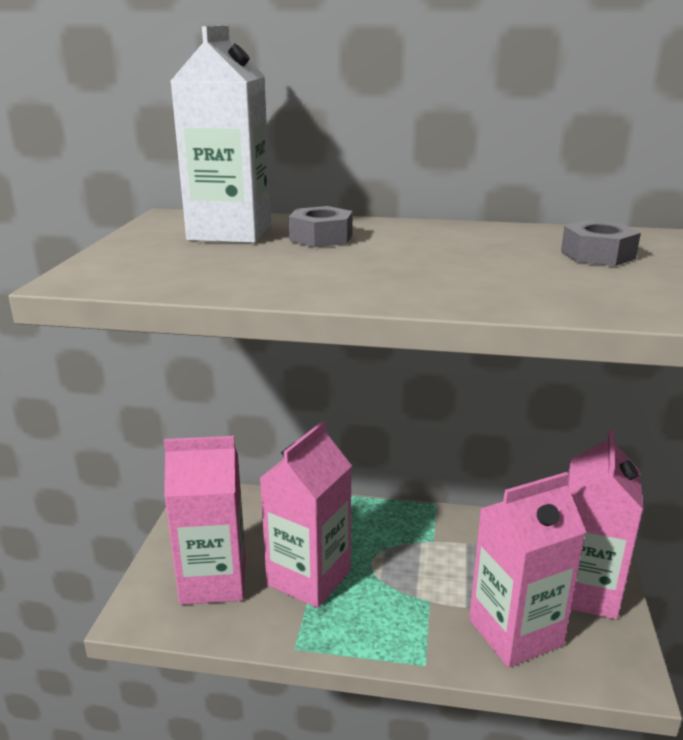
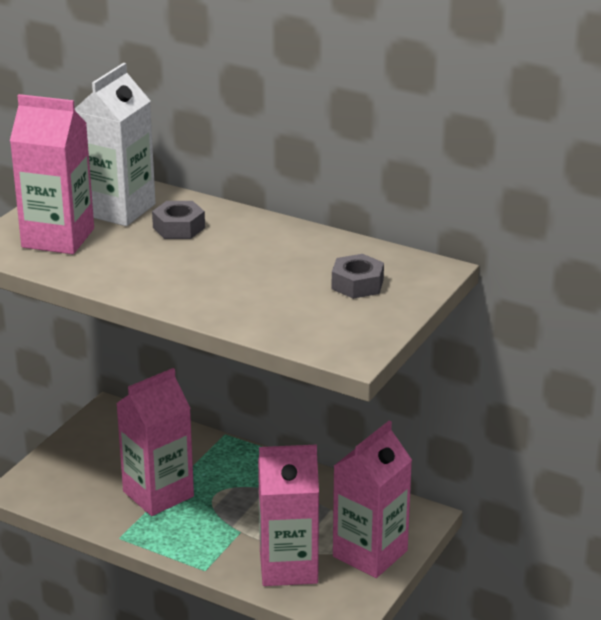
camera: 20 degrees right, 5 degrees up
(213, 580) = (85, 479): pink carton -> pink carton (58, 238)

